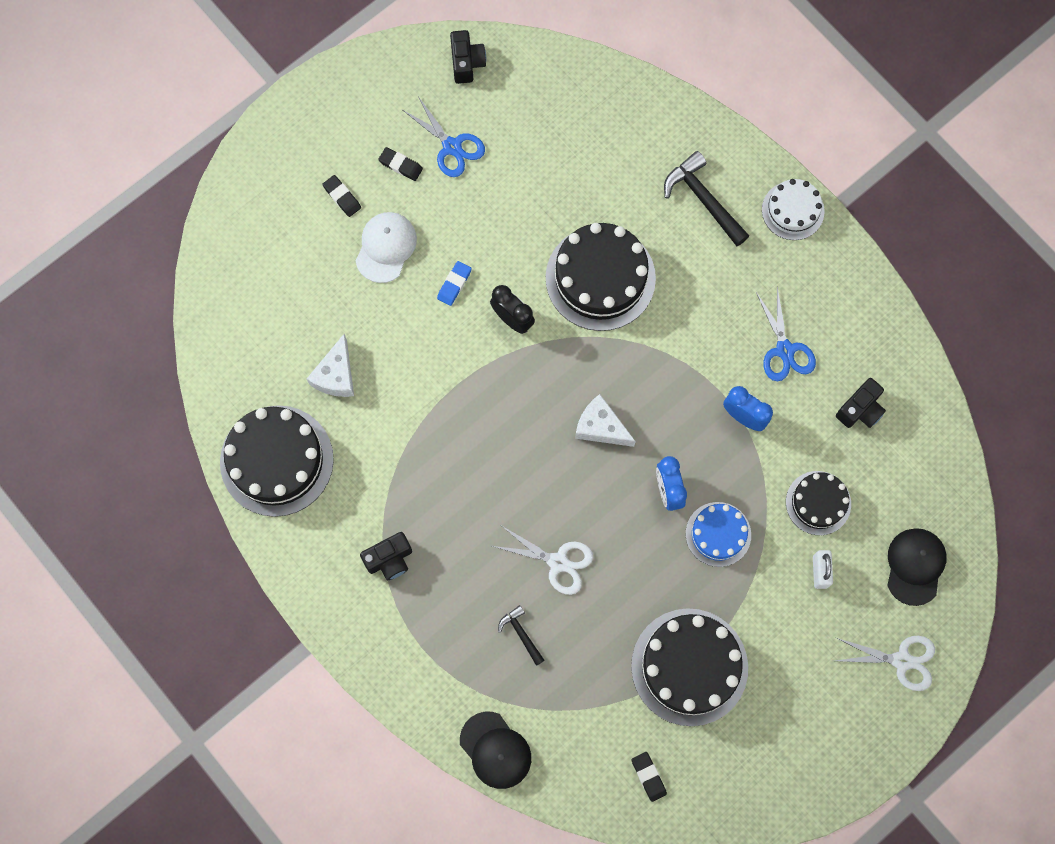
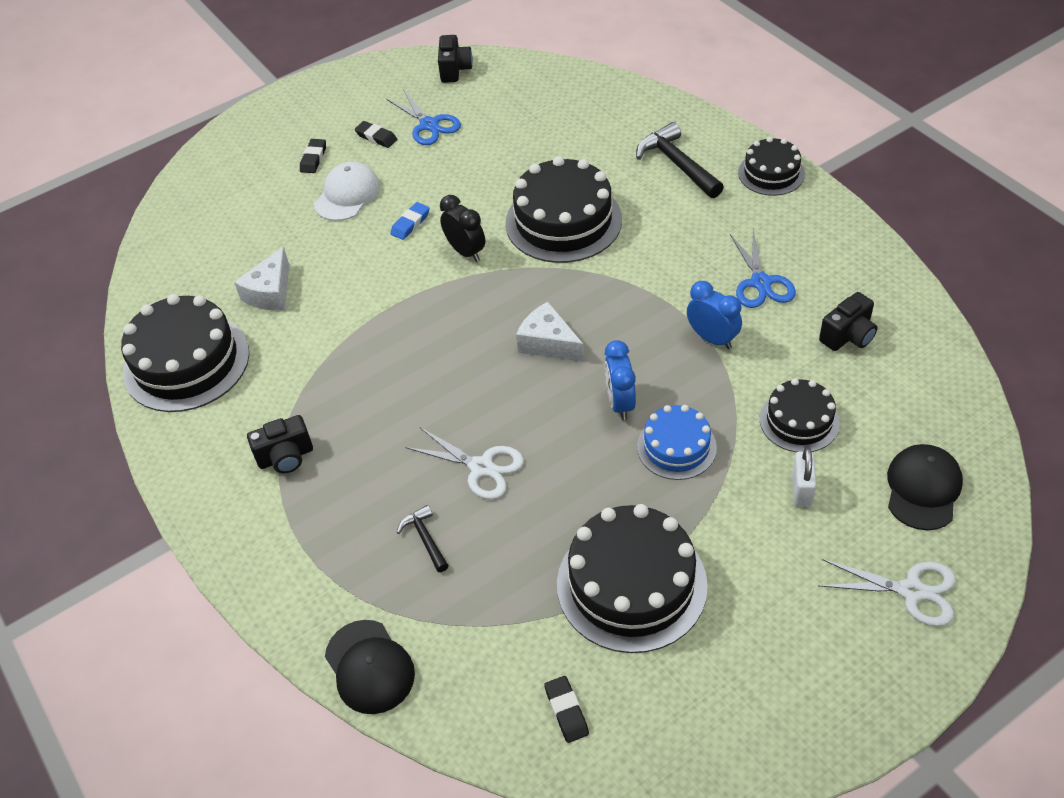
camera: 10 degrees right, 25 degrees down
(342, 197) = (313, 159): black eraser -> black eraser turned 45 degrees clockwise
(793, 210) = (771, 173): white cake -> black cake

